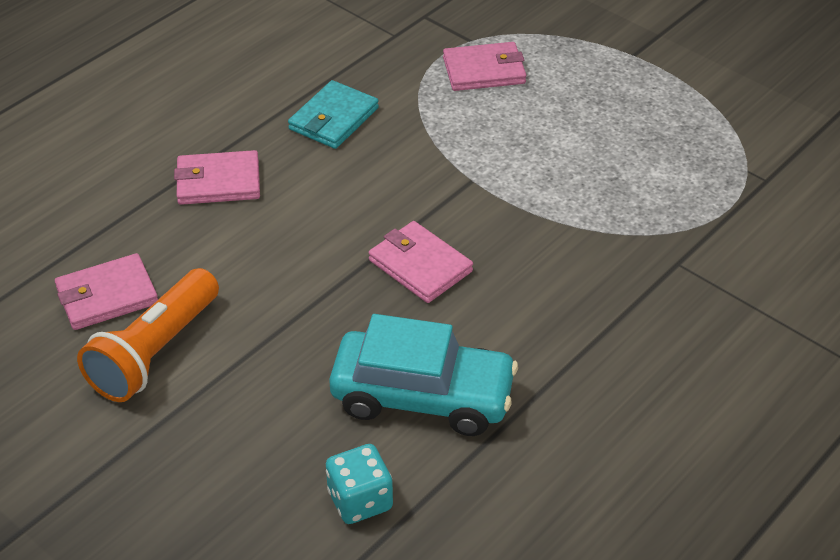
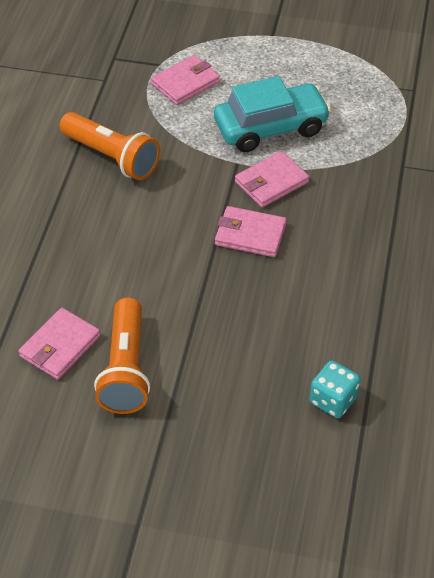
camera: 30 degrees left, 5 degrees up
(218, 182) = (69, 234): pink wallet -> pink wallet (271, 182)
(333, 119) = (112, 157): turquoise wallet -> orange flashlight
(423, 396) = (318, 318): turquoise car -> turquoise car (270, 127)

